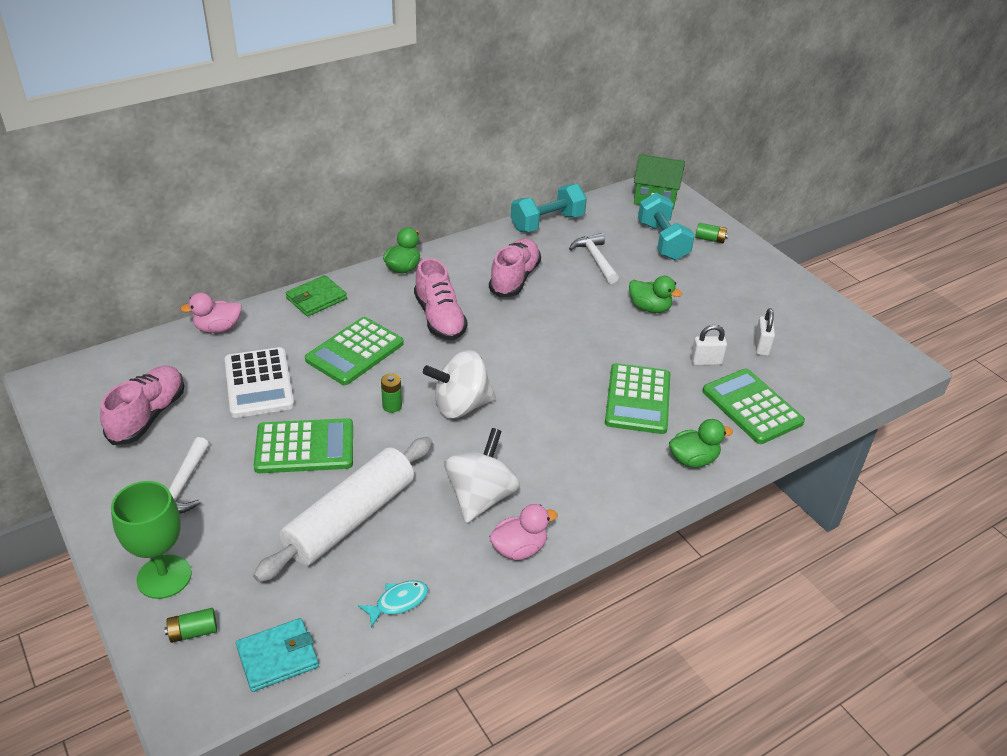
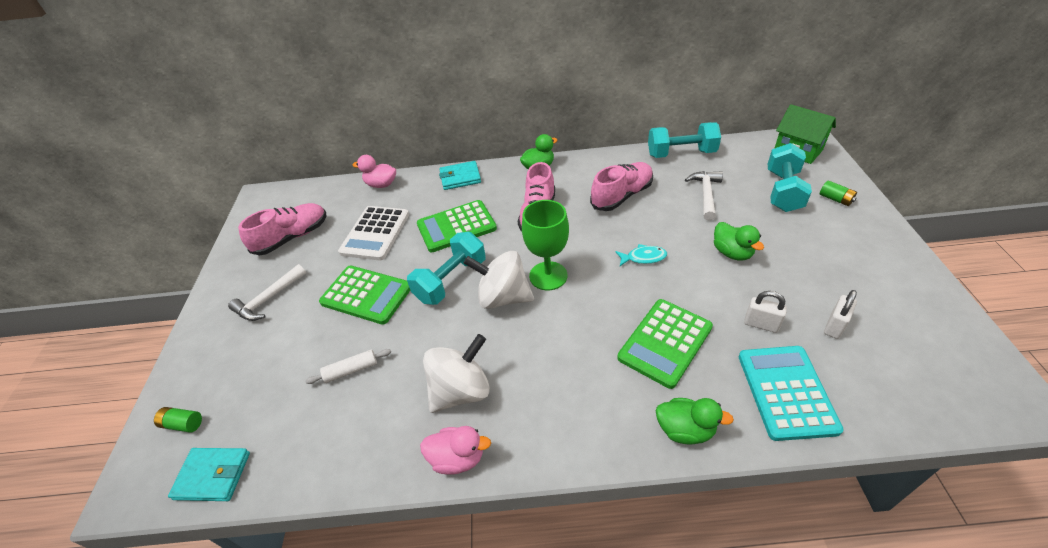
camera: 35 degrees right, 5 degrees up
(164, 577) = (203, 368): green goblet -> green goblet (548, 276)
(316, 298) = (460, 177): green wallet -> turquoise wallet
(350, 519) = (351, 370): white rolling pin -> white rolling pin, size x0.41
(392, 406) = (451, 280): green battery -> turquoise dumbbell
(398, 602) = (328, 467): turquoise fish -> turquoise fish (643, 257)
(752, 407) = (786, 392): green calculator -> turquoise calculator

